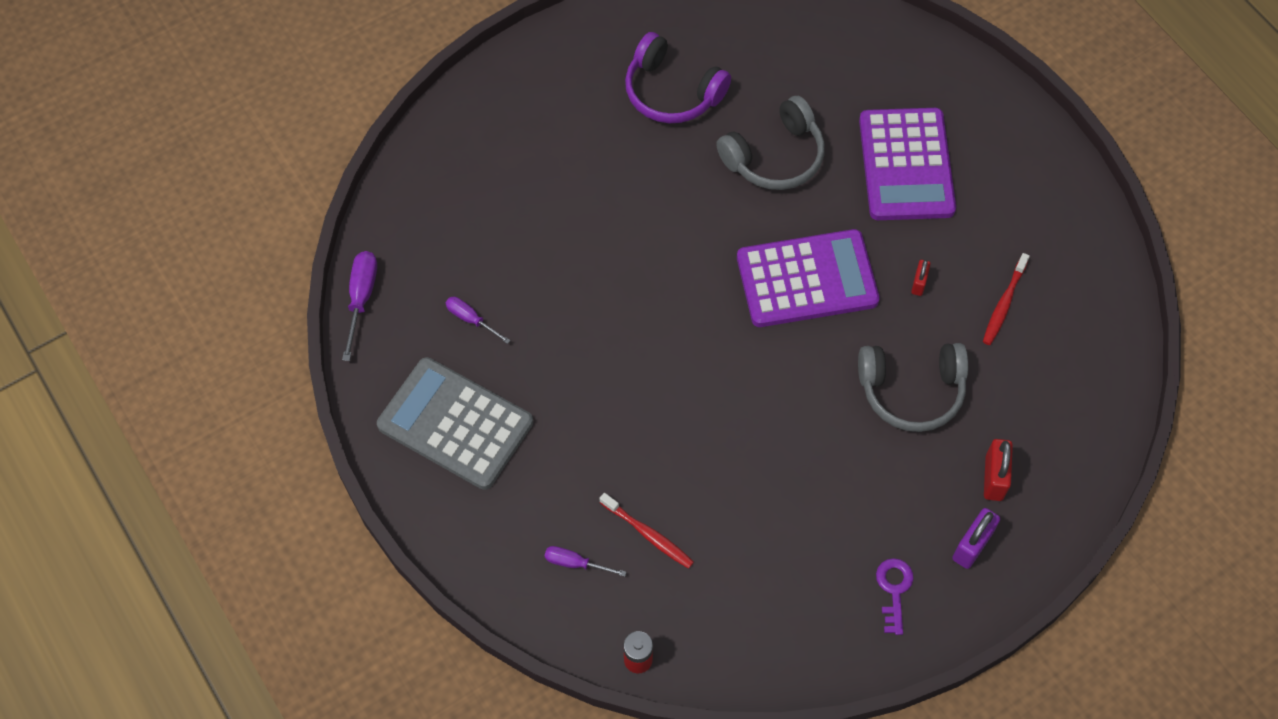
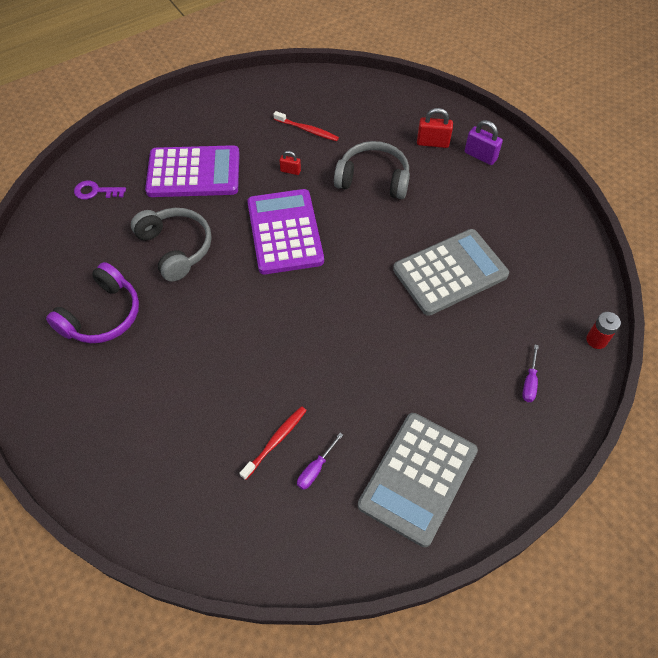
camera: 90 degrees left, 5 degrees down
(361, 298) = (291, 572): purple screwdriver -> none
(648, 534) = (498, 333): red toothbrush -> red toothbrush (275, 441)
(746, 482) = (450, 272): none -> grey calculator
(894, 590) = (517, 195): purple key -> purple key (95, 191)
(911, 391) = (373, 179): grey headphones -> grey headphones turned 75 degrees counterclockwise

